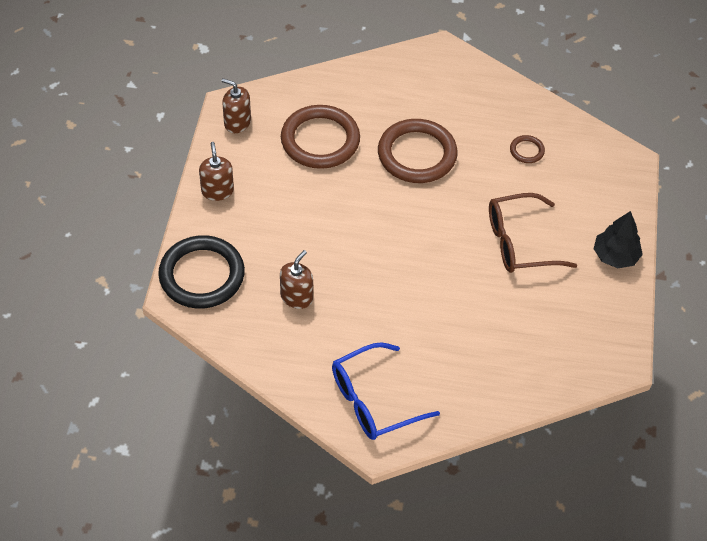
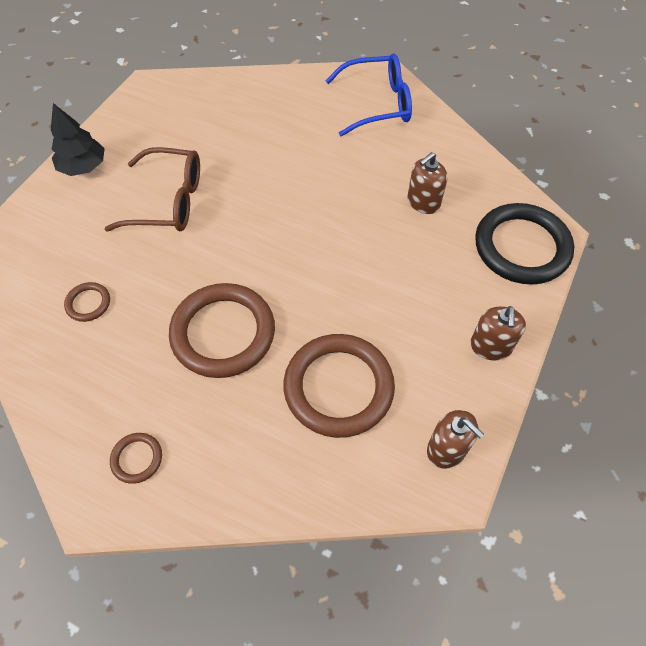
camera: 160 degrees left, 5 degrees up
(432, 75) = (137, 459): none -> brown ring

